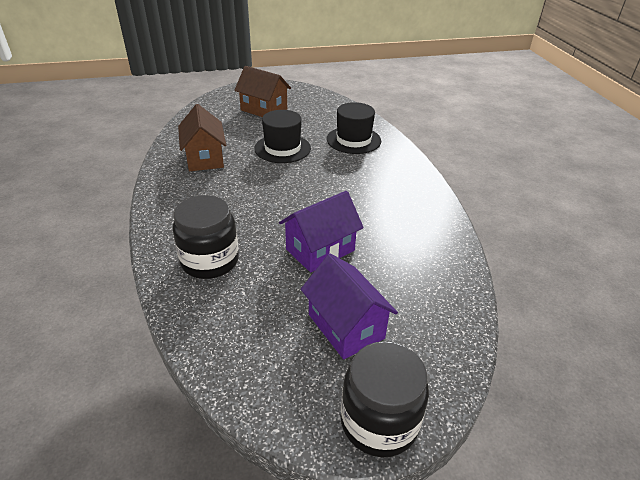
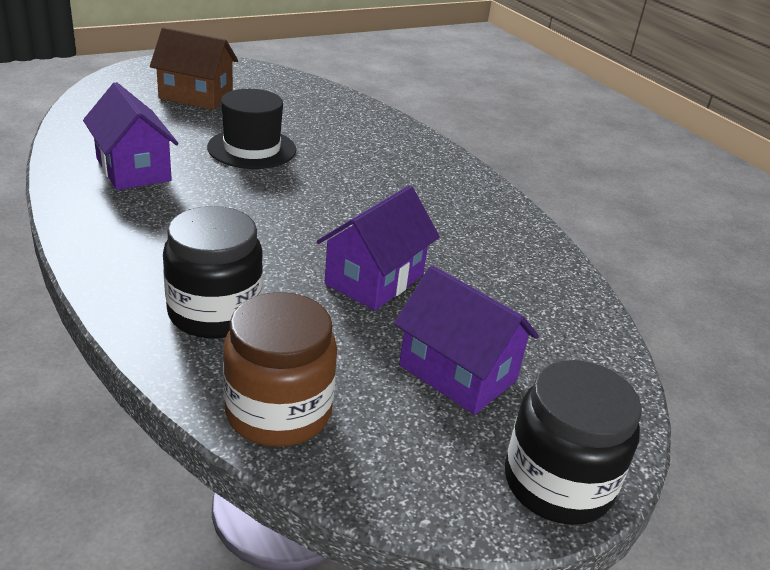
camera: 20 degrees left, 5 degrees down
(204, 158) = (133, 169): brown house -> purple house
(218, 335) = (278, 412): none -> brown jar
(353, 140) = (352, 131): black hat -> none

